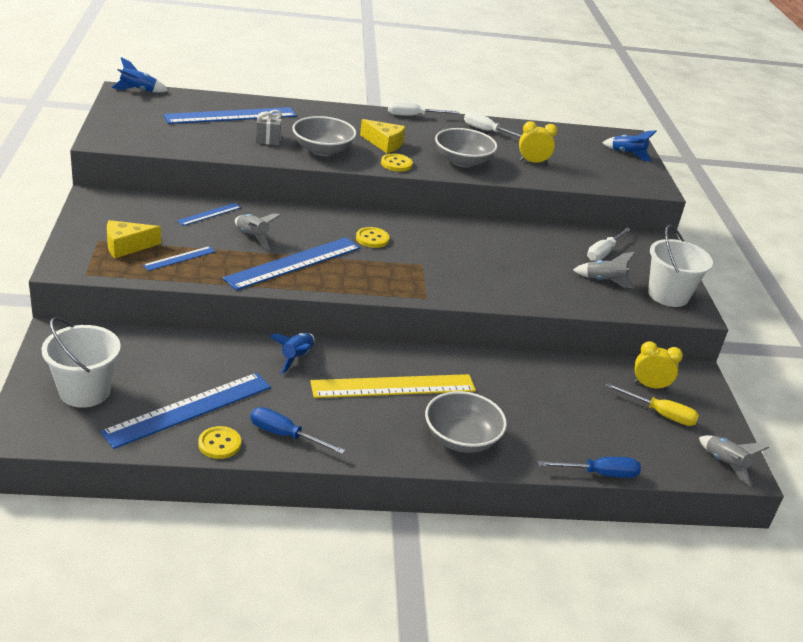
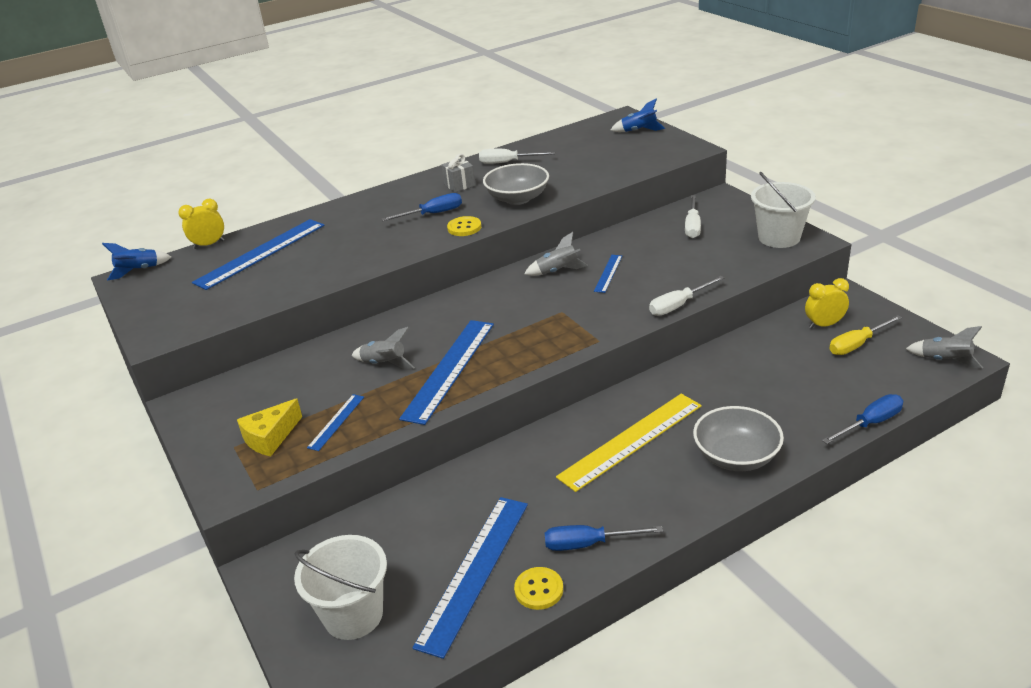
camera: 20 degrees left, 0 degrees up
(209, 214) = (319, 362): blue ruler -> blue ruler (608, 273)
(268, 139) = (322, 259): grey gift -> grey gift (459, 185)
(296, 358) = (520, 462): blue rocket -> none
(322, 150) = (384, 246): grey bowl -> none
(372, 239) = (494, 310): yellow button -> none
(384, 144) = (433, 214): yellow cheese -> blue screwdriver
(413, 116) = (429, 177): white screwdriver -> white screwdriver (678, 305)
(533, 162) = (575, 172): yellow clock -> yellow clock (209, 244)
(604, 281) = (720, 250): grey rocket -> grey rocket (557, 271)
(660, 414) = (857, 344): yellow screwdriver -> yellow screwdriver turned 150 degrees clockwise

